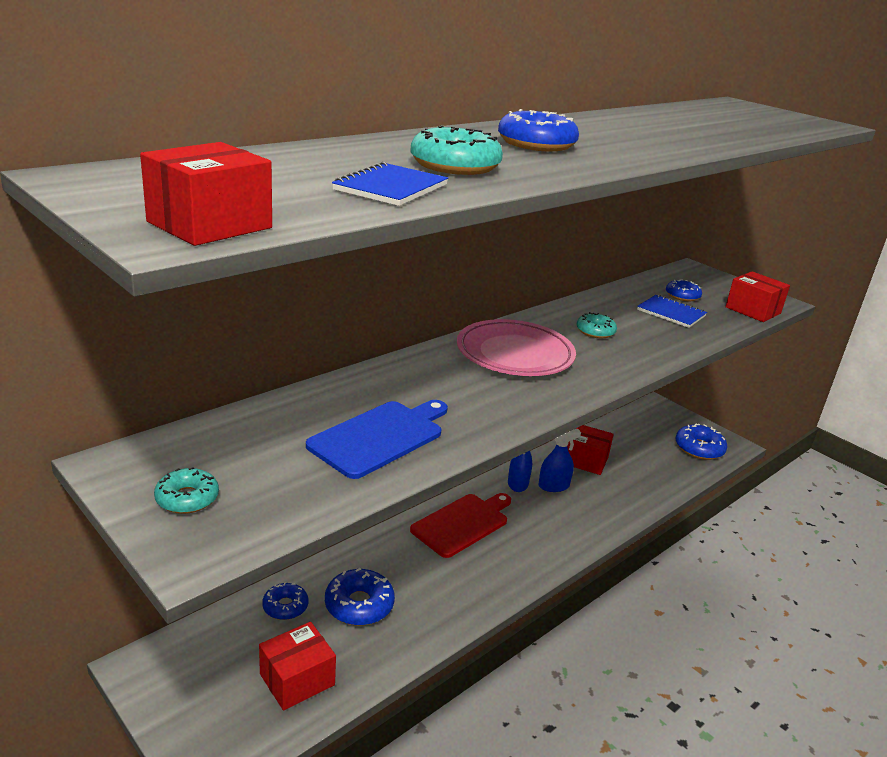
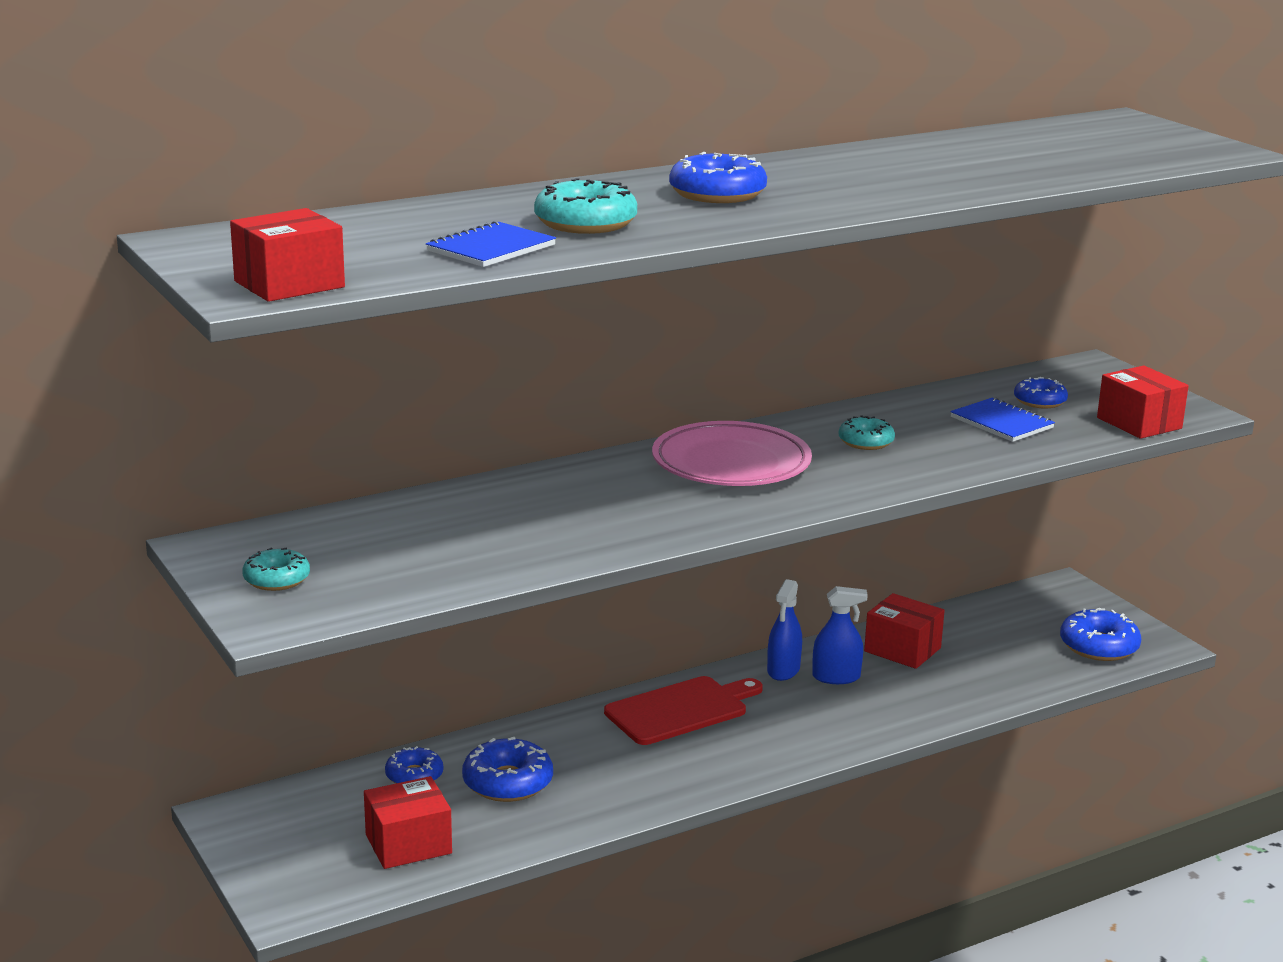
camera: 15 degrees right, 5 degrees down
(380, 437) = (509, 539): blue cutting board -> none

